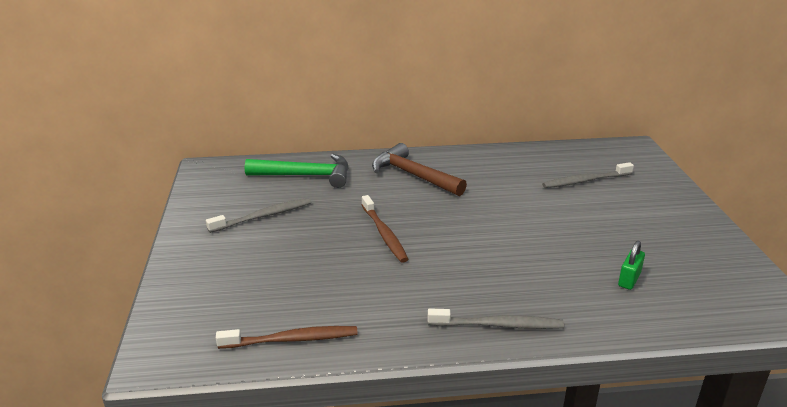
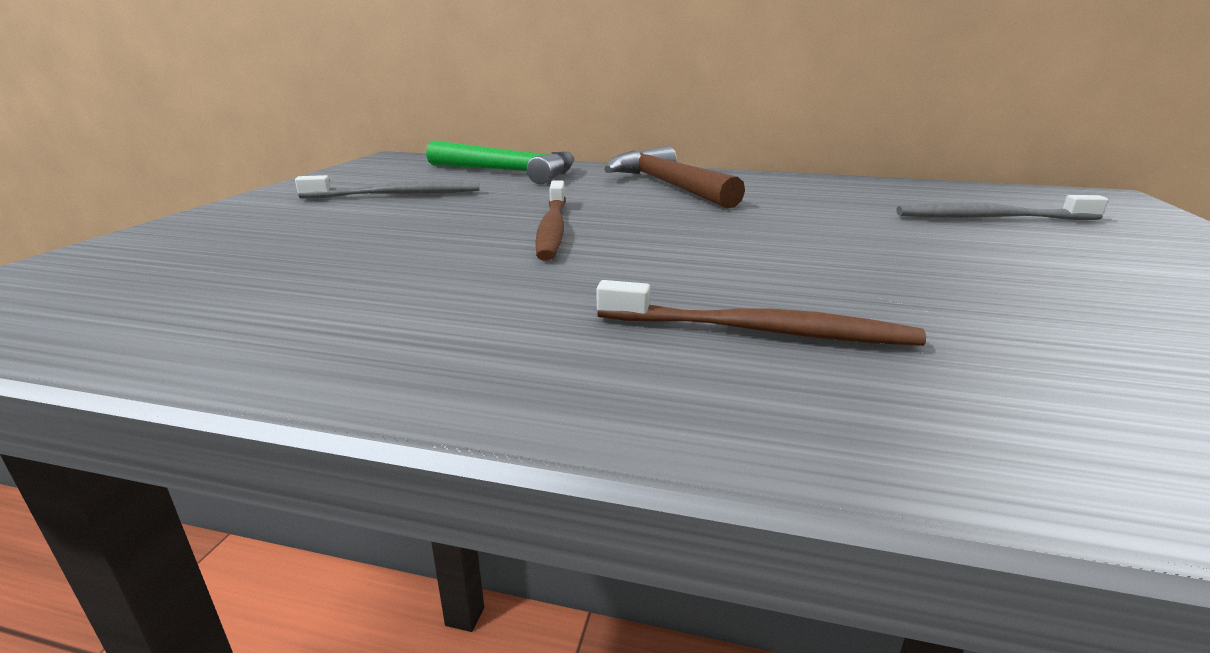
camera: 20 degrees right, 5 degrees down
(292, 339) = (187, 325): brown toothbrush -> brown toothbrush (760, 331)
(498, 325) = (655, 388): grey toothbrush -> none
(629, 279) = (1090, 364): green padlock -> none

